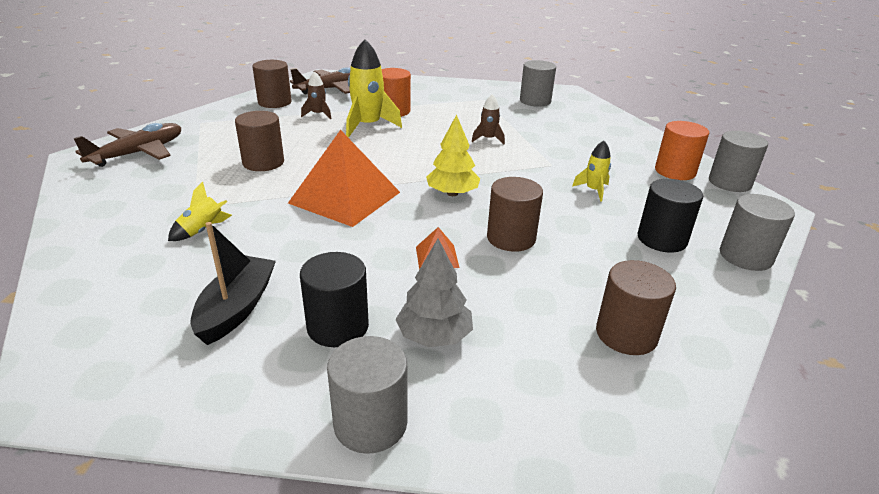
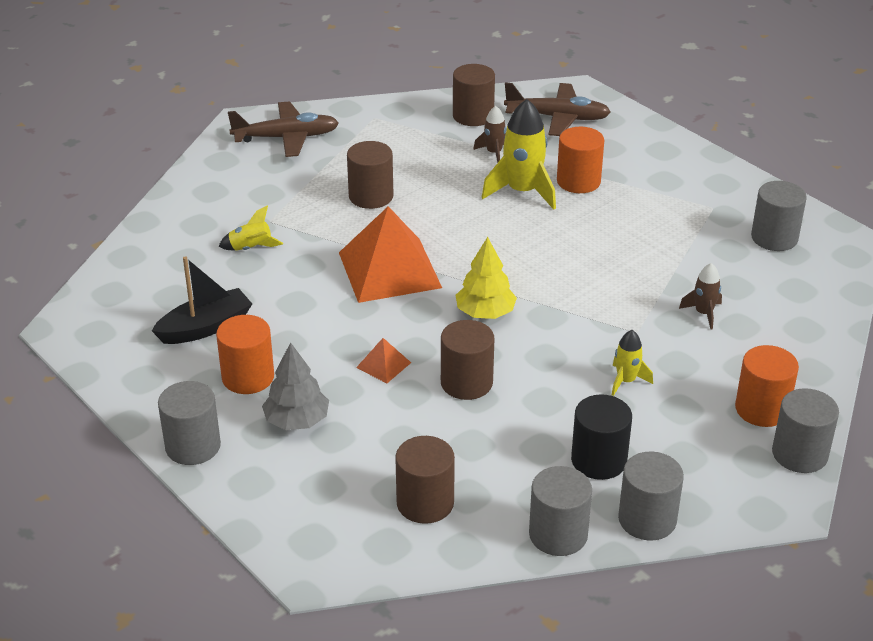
camera: 45 degrees right, 5 degrees up
(338, 326) = (248, 377): black cylinder -> orange cylinder
(488, 139) = (622, 267): brown rocket -> brown rocket (703, 313)
(729, 297) = (558, 534): none -> grey cylinder

